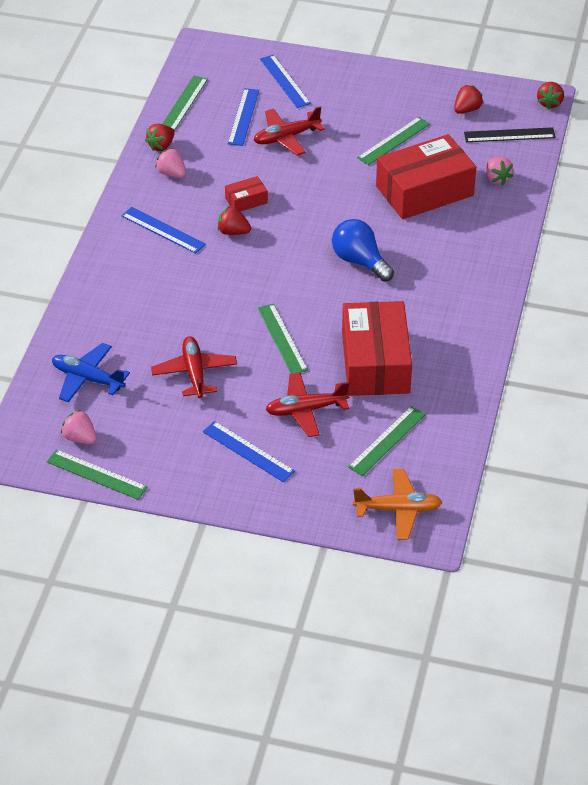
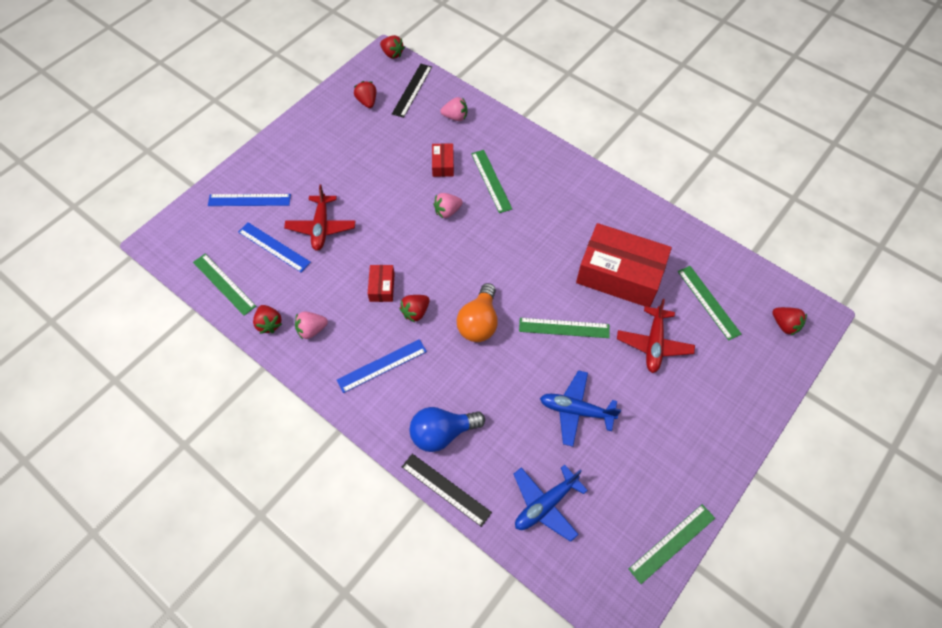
camera: 65 degrees left, 15 degrees up
(67, 310) = (446, 489): none -> black ruler
(80, 438) = (620, 540): pink strawberry -> pink strawberry (447, 211)
(194, 373) = (576, 411): red plane -> blue plane
(248, 451) = (686, 405): blue ruler -> none
(249, 278) = (479, 323): none -> orange light bulb
(359, 261) = (500, 238): blue light bulb -> blue light bulb (442, 433)
(393, 141) = (373, 159): green ruler -> green ruler (491, 181)
(398, 510) = (784, 325): orange plane -> red strawberry
(424, 191) = (443, 164): red box -> red box, size x0.44

